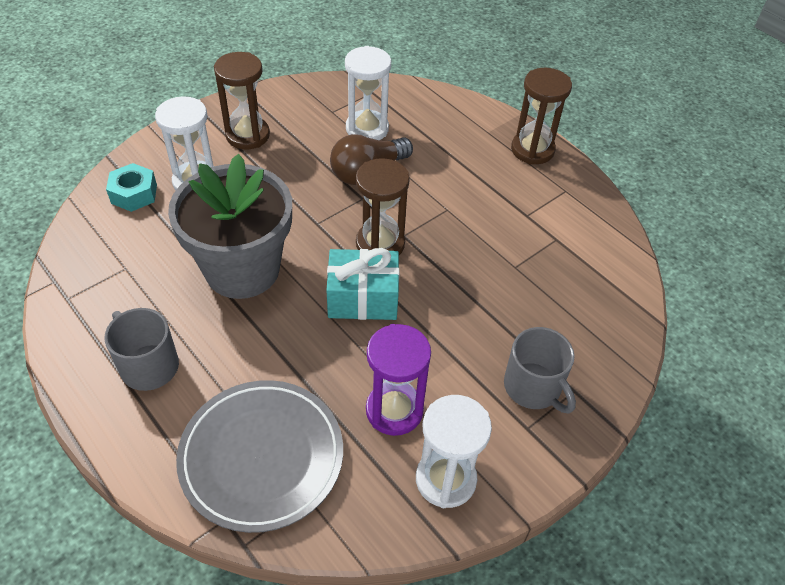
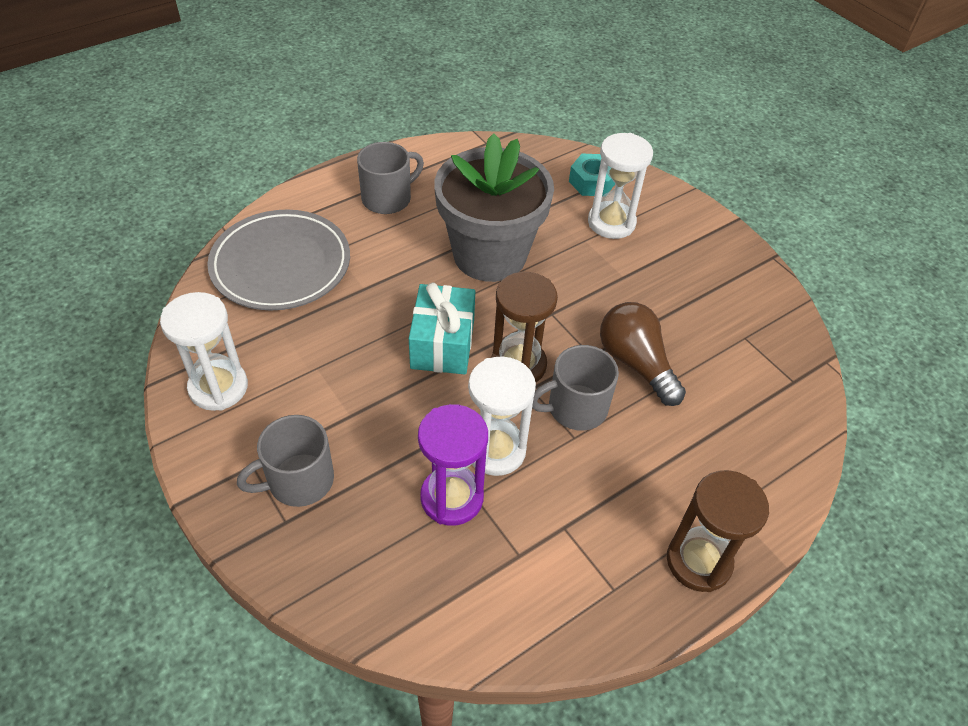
camera: 95 degrees right, 0 degrees up
(247, 135) = (689, 261): brown hourglass -> none
(367, 129) = (716, 369): white hourglass -> white hourglass (495, 450)
(394, 410) = (302, 357): purple hourglass -> purple hourglass (452, 498)
(419, 208) = (575, 408): none -> grey mug

